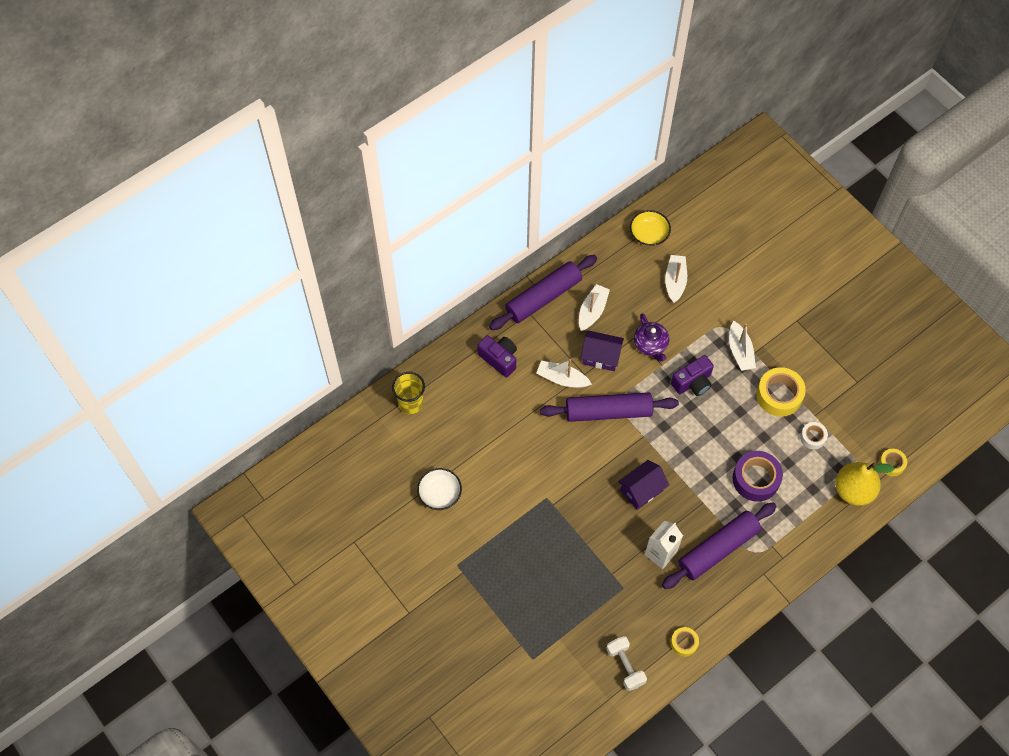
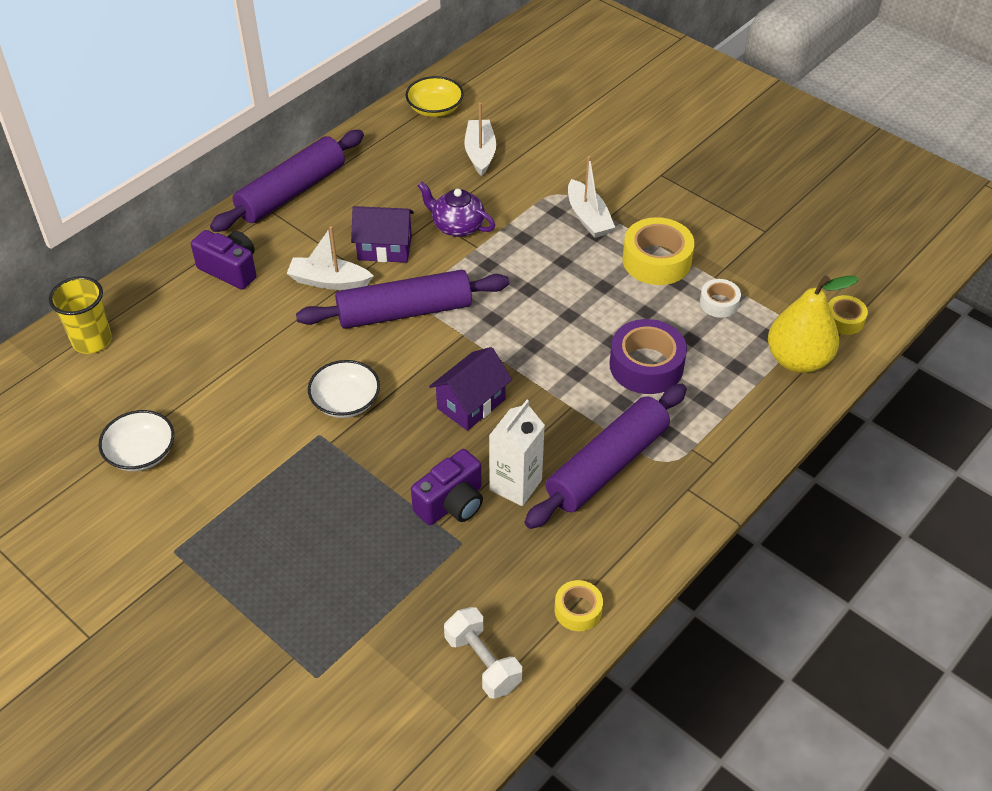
camera: 10 degrees left, 15 degrees down
(564, 476) = (345, 401): none -> white bowl
(592, 311) = (365, 198): white boat -> none
(651, 345) = (457, 226): purple teapot -> purple teapot turned 150 degrees clockwise
(693, 382) = (526, 261): purple camera -> purple camera (451, 503)

